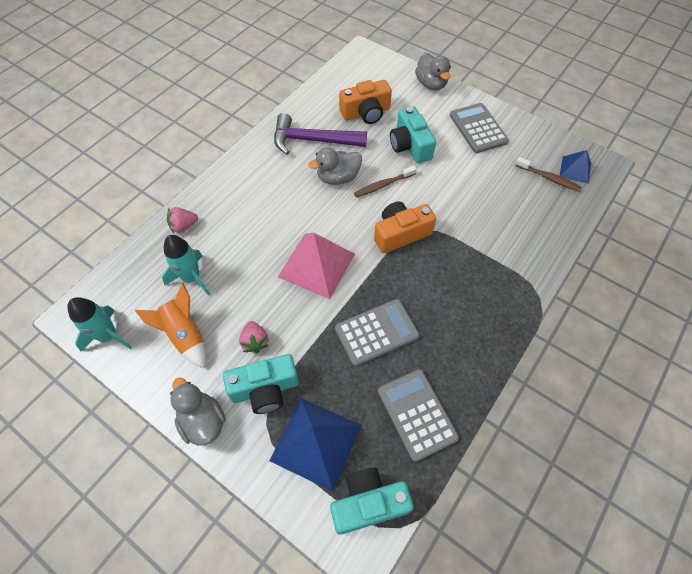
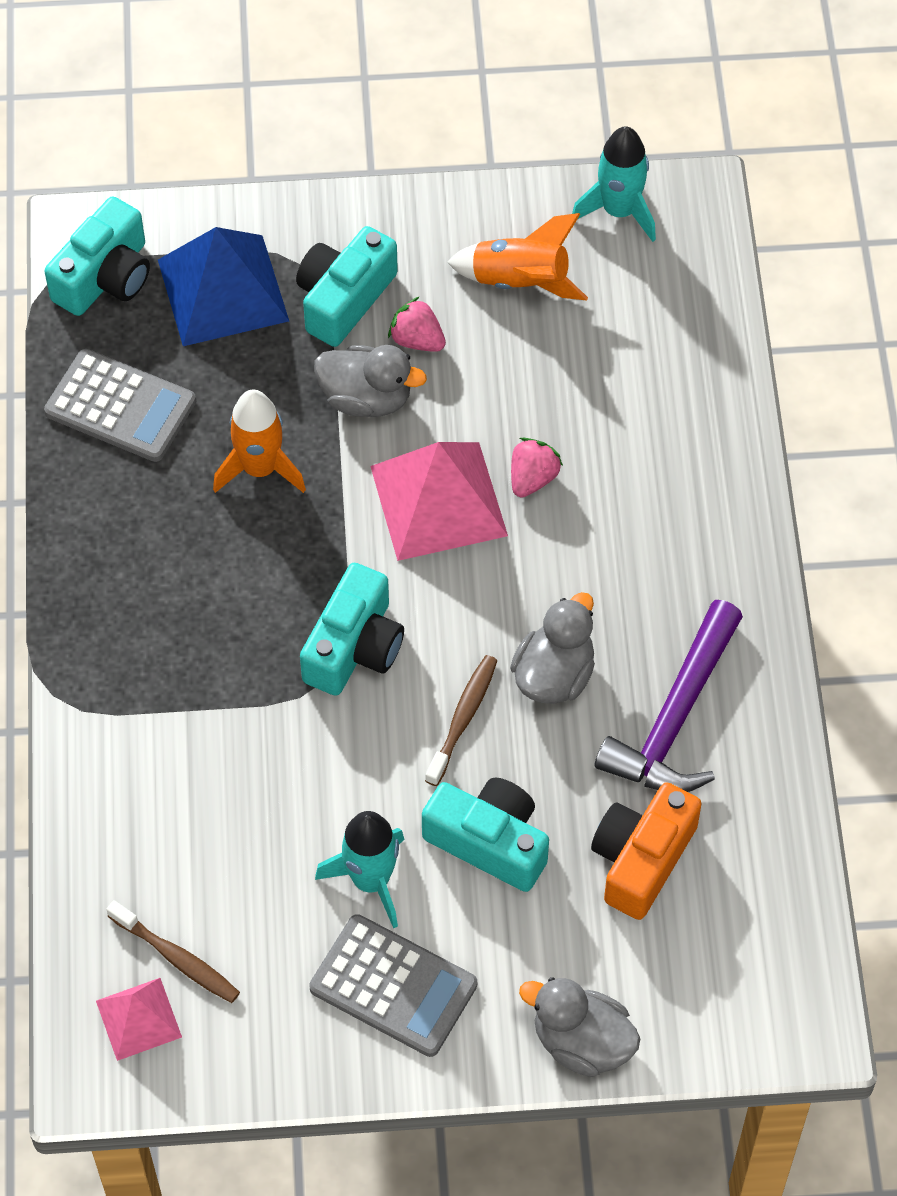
camera: 140 degrees right, 0 degrees up
(183, 226) = (705, 411): pink strawberry -> pink strawberry (532, 478)
(191, 277) = (600, 353): turquoise rocket -> turquoise rocket (371, 880)
(203, 421) = (385, 215): grey duck -> grey duck (366, 398)
(313, 140) = (675, 718): purple hammer -> purple hammer turned 150 degrees clockwise
(376, 332) = (260, 469): grey calculator -> orange rocket
(400, 234) = (354, 647): orange camera -> turquoise camera
(549, 178) = (177, 958): brown toothbrush -> brown toothbrush turned 135 degrees counterclockwise
(575, 169) = (138, 1019): blue pyramid -> pink pyramid

